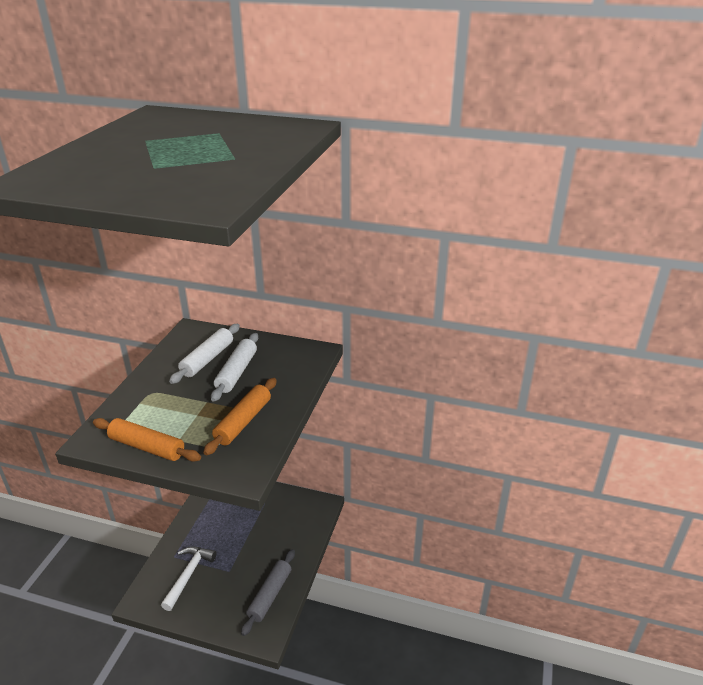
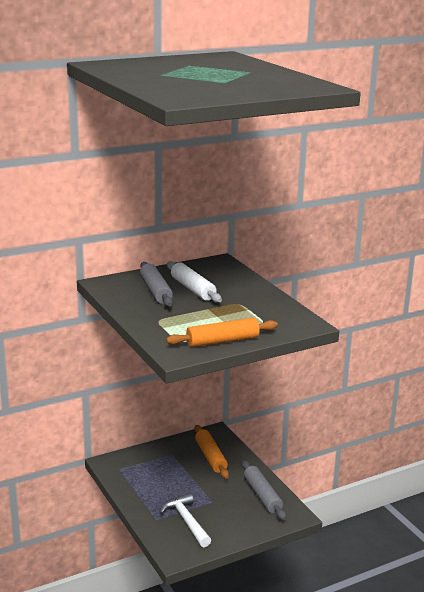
camera: 45 degrees left, 10 degrees down
(207, 359) = (156, 291): white rolling pin -> grey rolling pin
(243, 421) = (253, 306): orange rolling pin -> orange rolling pin (210, 457)

